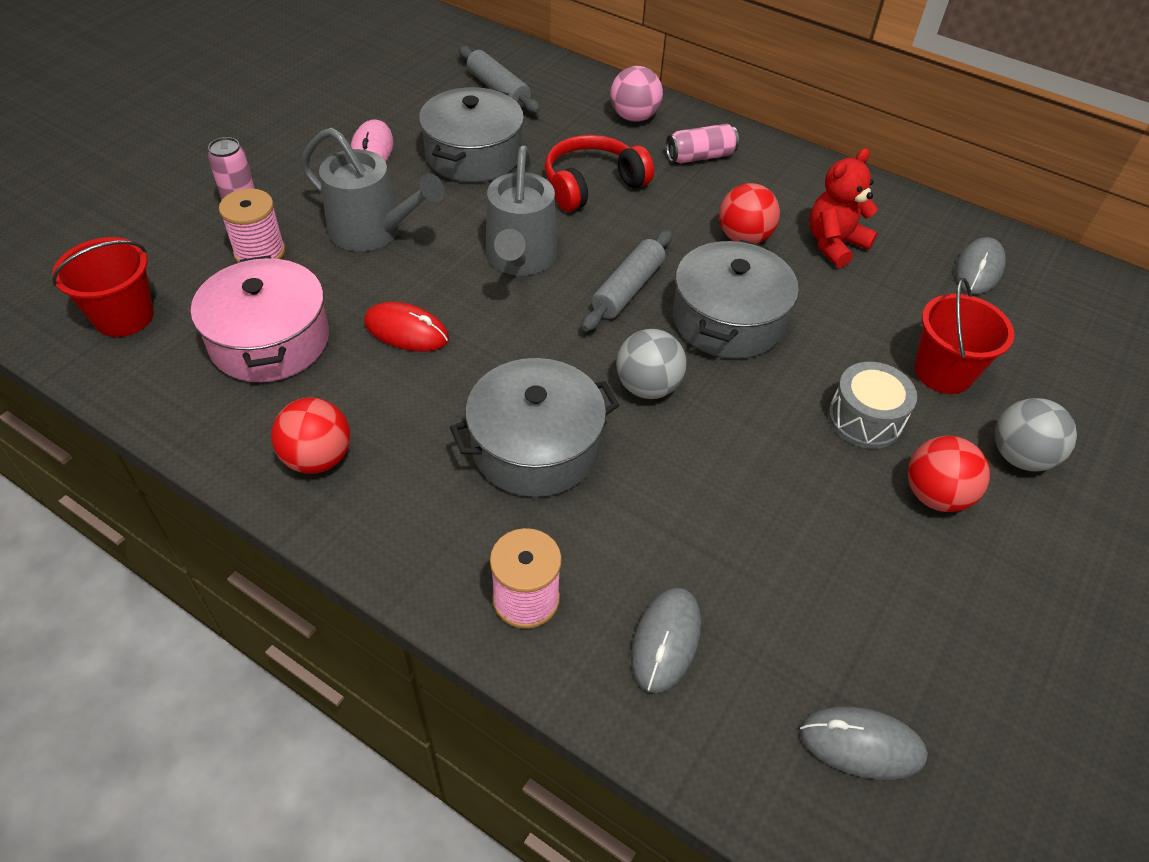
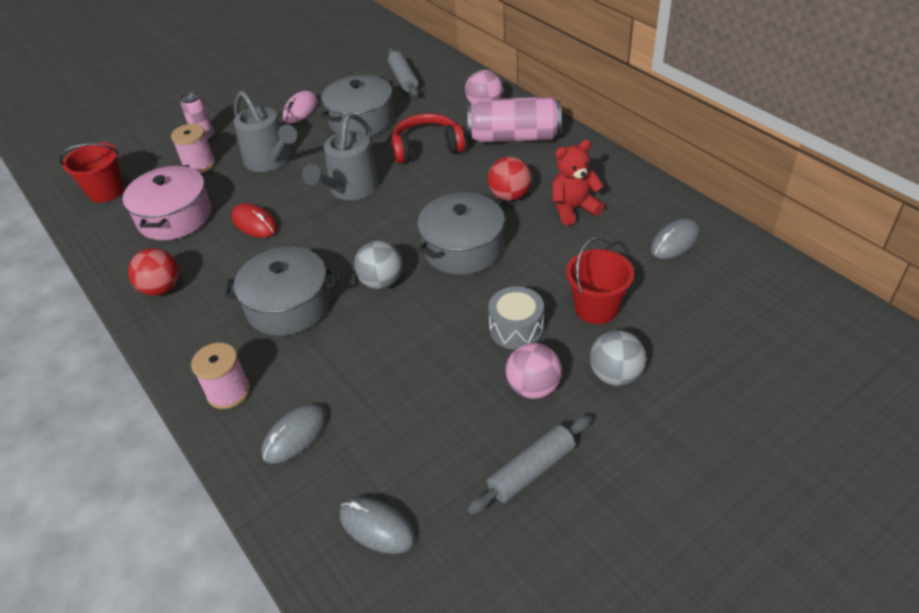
camera: 25 degrees right, 5 degrees down
(627, 289) = (407, 218): grey rolling pin -> grey rolling pin (531, 470)
(700, 156) = (514, 137): pink can -> pink can, size x1.84
(935, 495) = (533, 387): red ball -> pink ball

